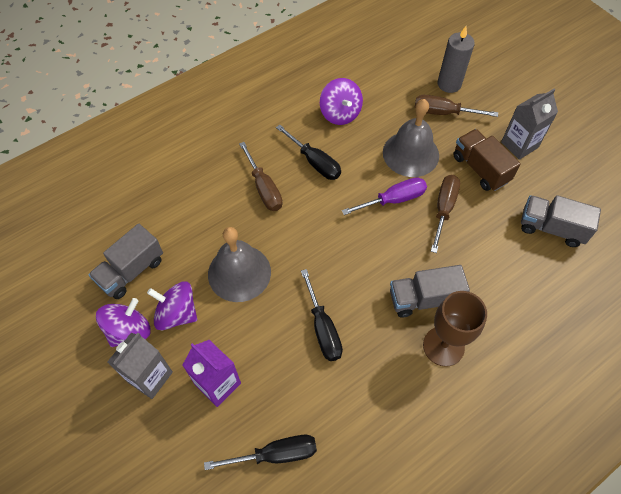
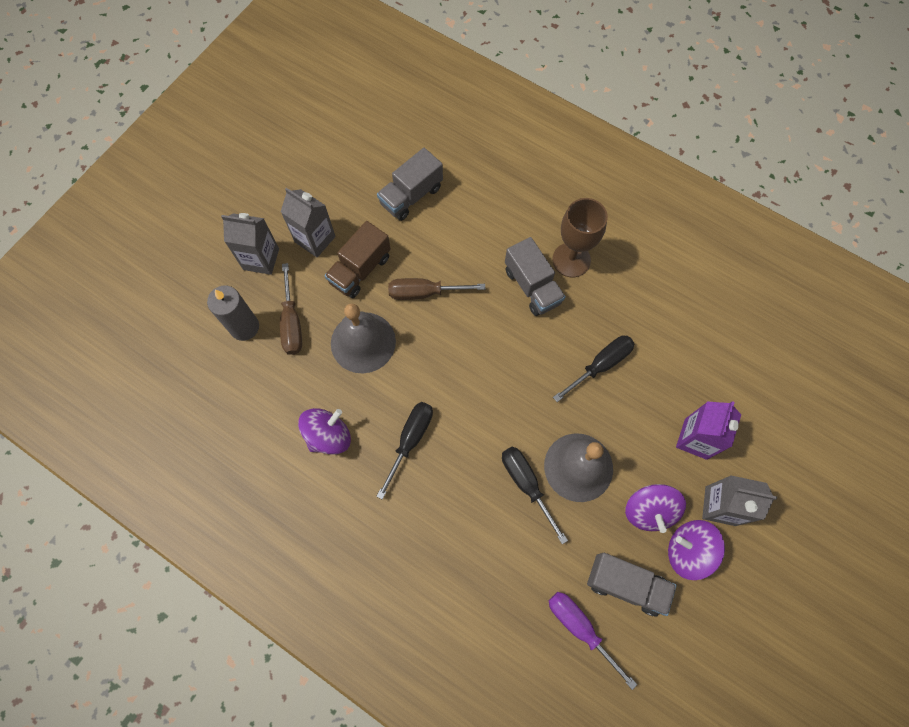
camera: 110 degrees left, 10 degrees up
(264, 188) = (466, 484): brown screwdriver -> none
(275, 454) = (728, 365): black screwdriver -> black screwdriver (526, 485)
(393, 200) = (431, 343): purple screwdriver -> purple screwdriver (580, 628)
(508, 106) = (261, 259): none -> grey carton
(551, 228) = (411, 196): grey truck -> grey truck turned 45 degrees clockwise

